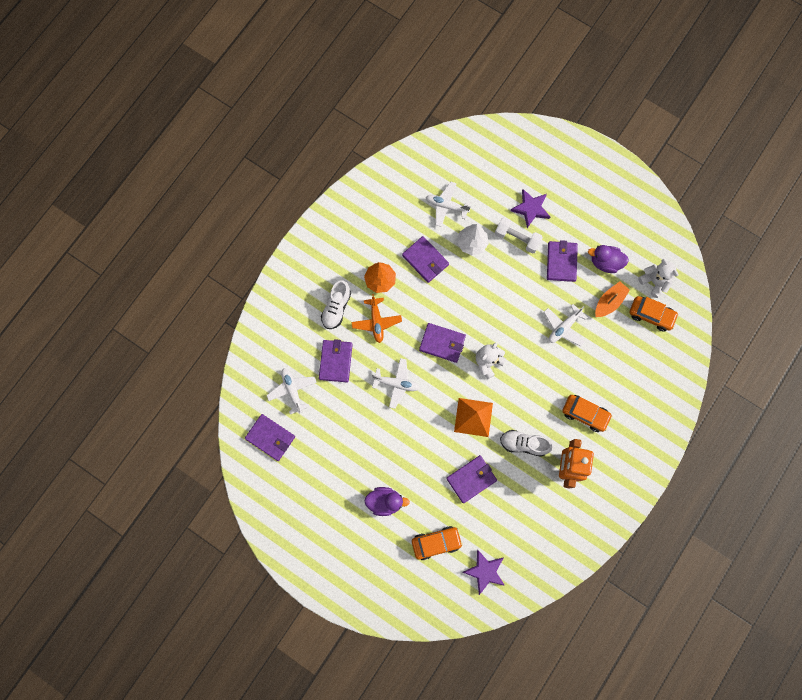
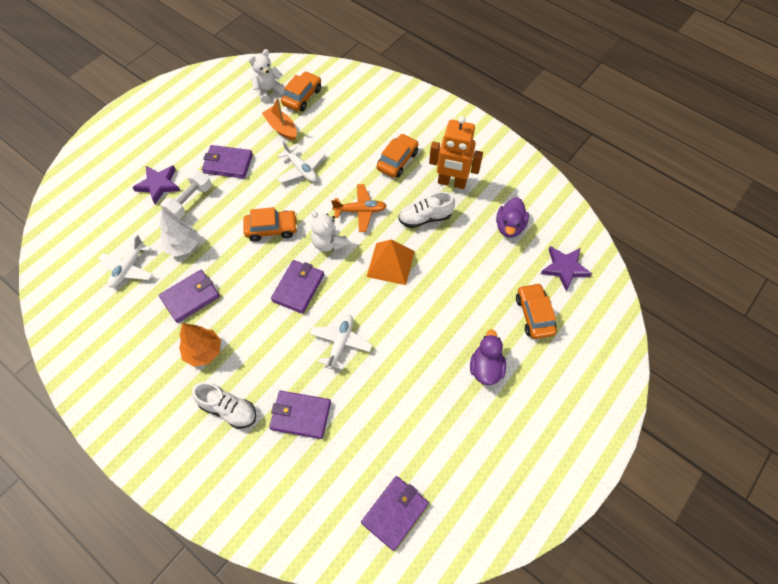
camera: 85 degrees left, 15 degrees down
(292, 390) = (332, 477): white plane -> none
(376, 322) = (257, 360): orange plane -> orange plane (360, 211)
(471, 479) = (461, 272): purple wallet -> none
(496, 312) = (272, 229): none -> orange car
(524, 444) = (425, 218): white shoe -> white shoe turned 60 degrees clockwise
(605, 262) = (238, 127): purple duck -> purple duck (509, 226)

